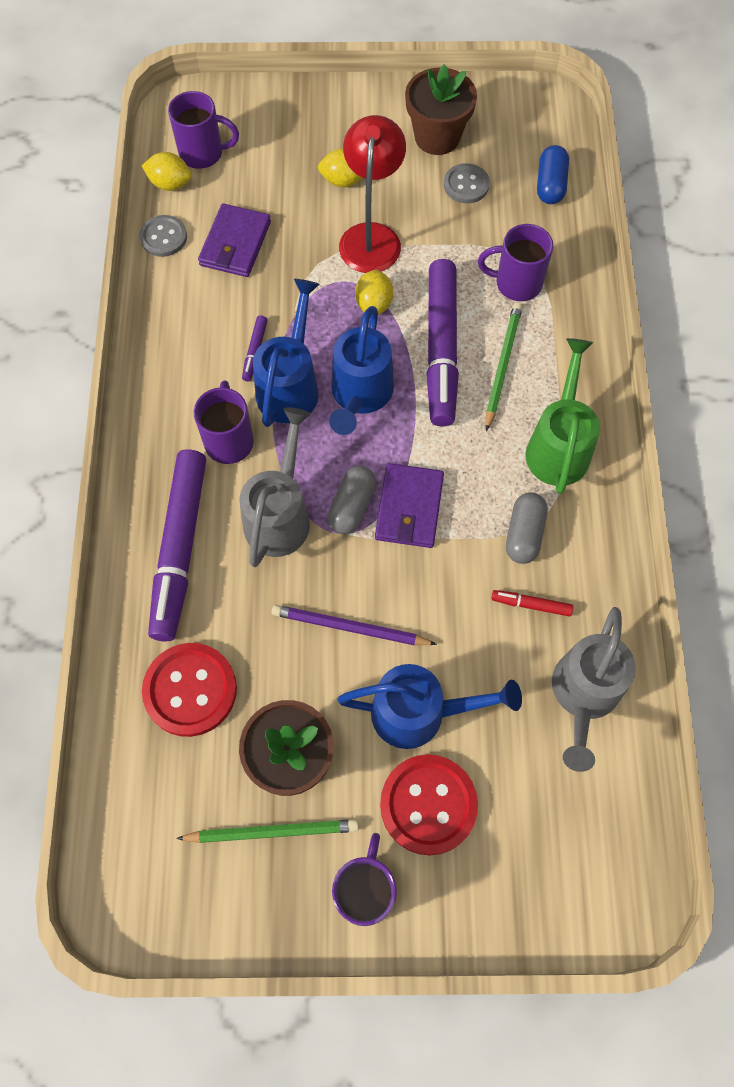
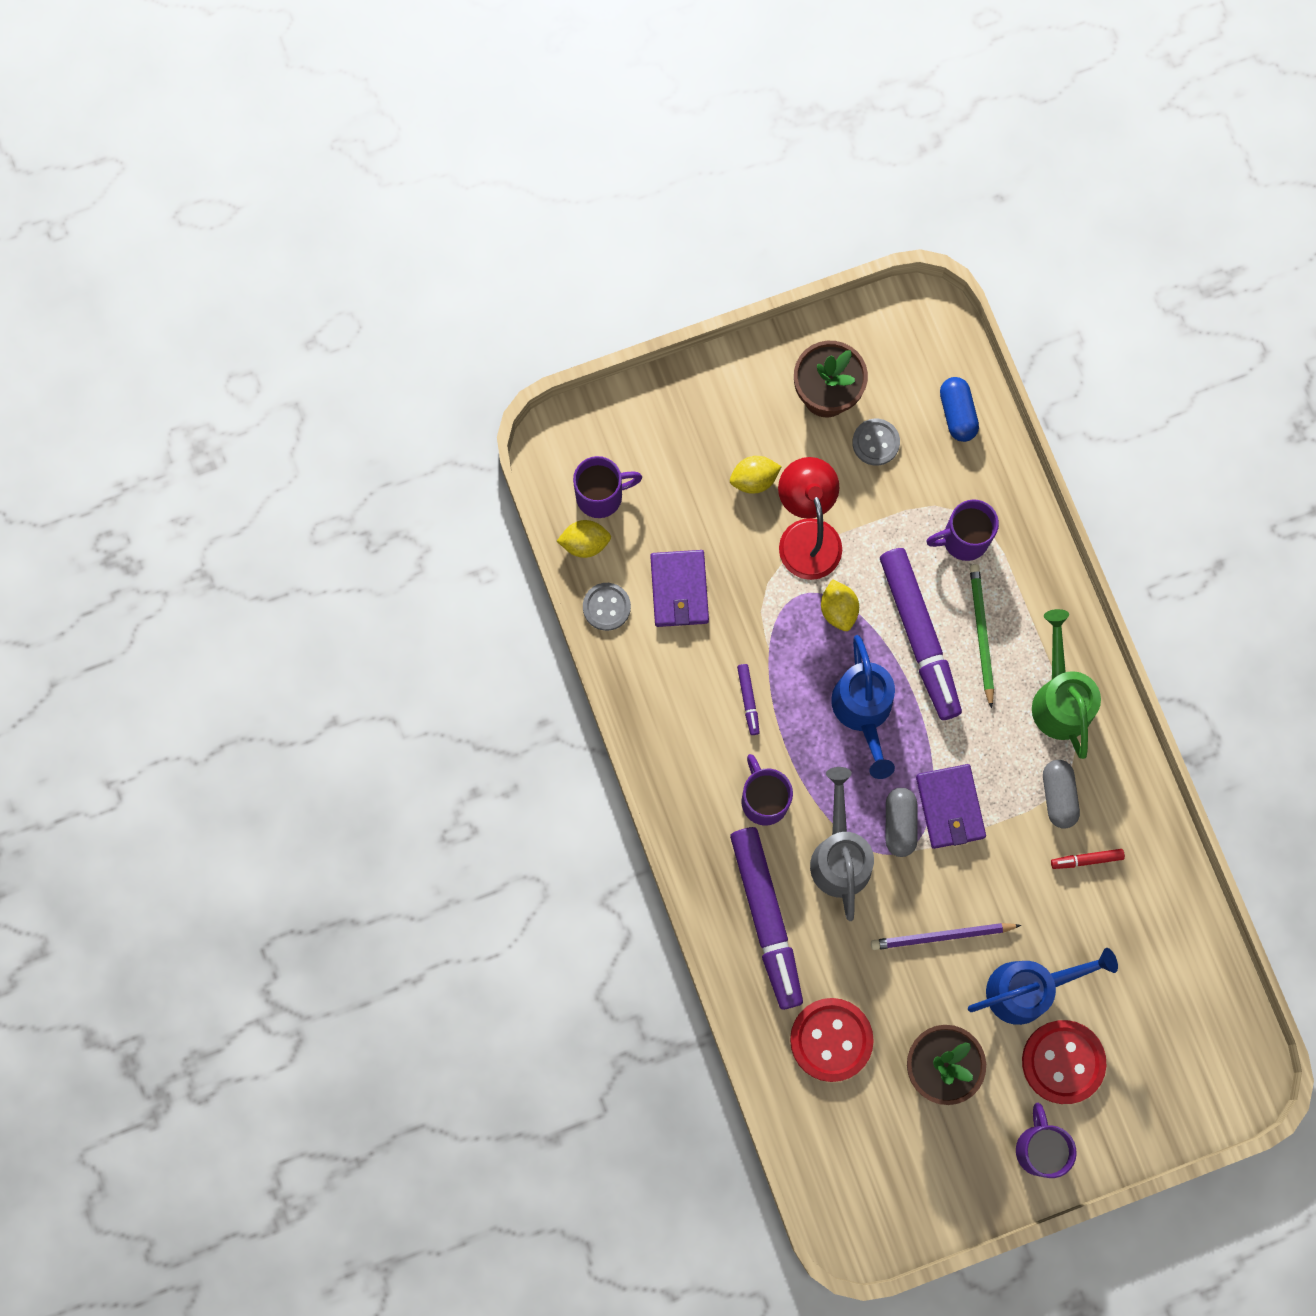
camera: 20 degrees left, 10 degrees up
(272, 831) = (947, 1129): green pencil -> none
(290, 385) = (796, 724): blue watering can -> none
(583, 695) = (1156, 924): grey watering can -> none

